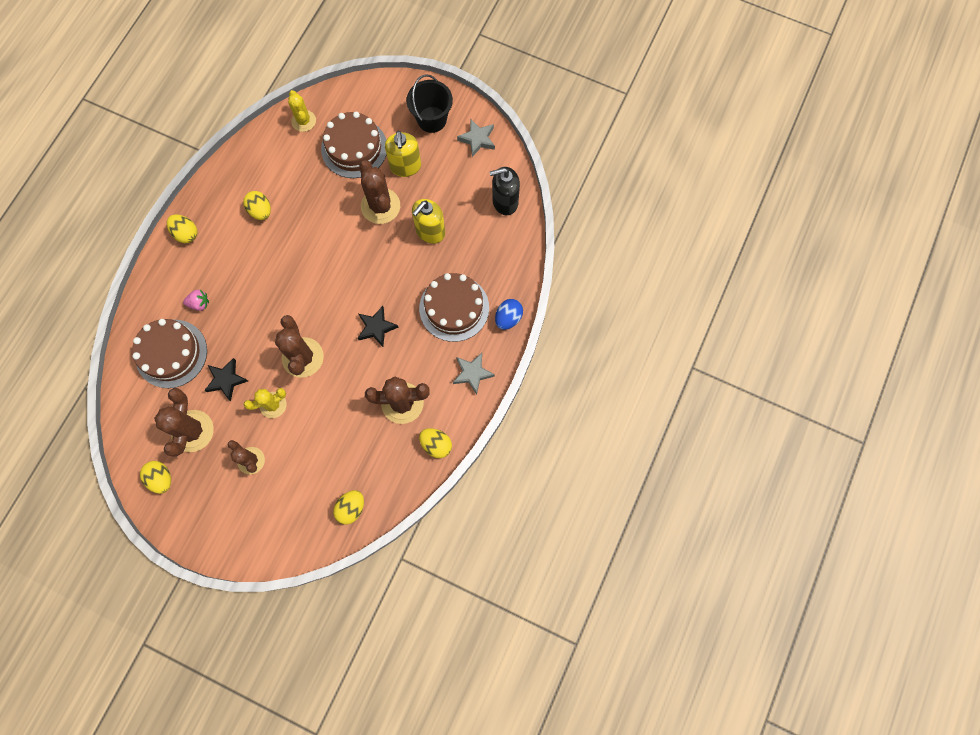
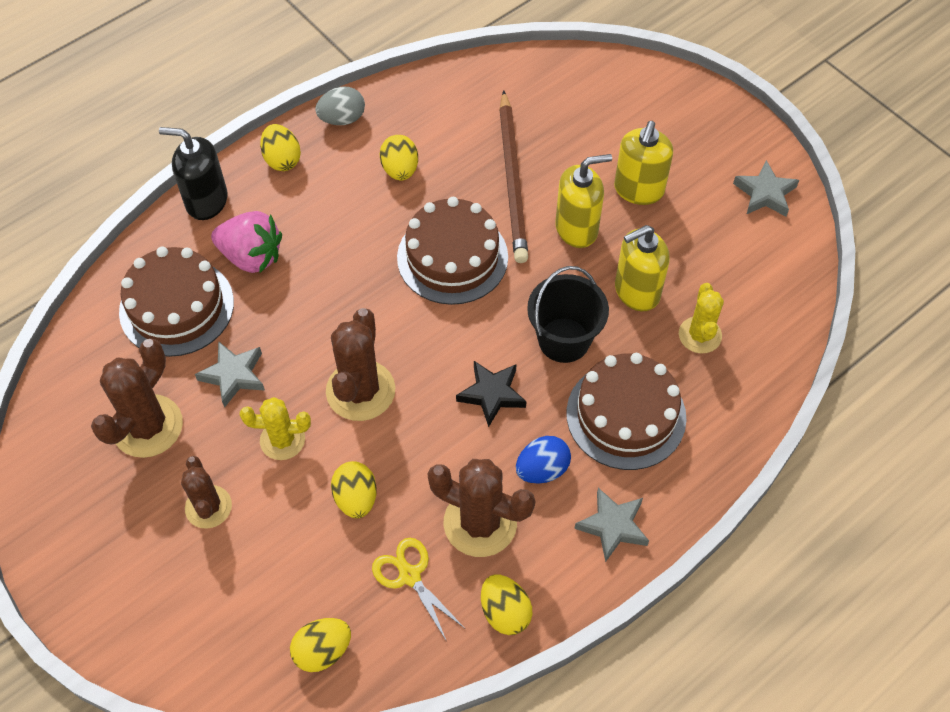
camera: 25 degrees right, 15 degrees down
(161, 478) = (67, 475): yellow egg -> yellow egg (356, 498)
(199, 303) = (251, 256): pink strawberry -> pink strawberry, size x1.81
(209, 191) = (342, 119): none -> grey egg
(226, 380) = (233, 375): black star -> grey star
(303, 121) = (518, 79): yellow cactus -> yellow cactus (700, 335)
(330, 190) = (512, 180): none -> brown pencil
(354, 148) = (574, 139): brown cake -> brown cake (452, 257)
(378, 448) = (409, 575): none -> yellow scissors
(380, 206) = (577, 228): brown cactus -> yellow soap dispenser
(432, 119) = (706, 143): black bucket -> black bucket (564, 340)
(505, 202) = (772, 294): black soap dispenser -> black soap dispenser (206, 201)
(508, 318) = (707, 466): blue egg -> blue egg (542, 469)

